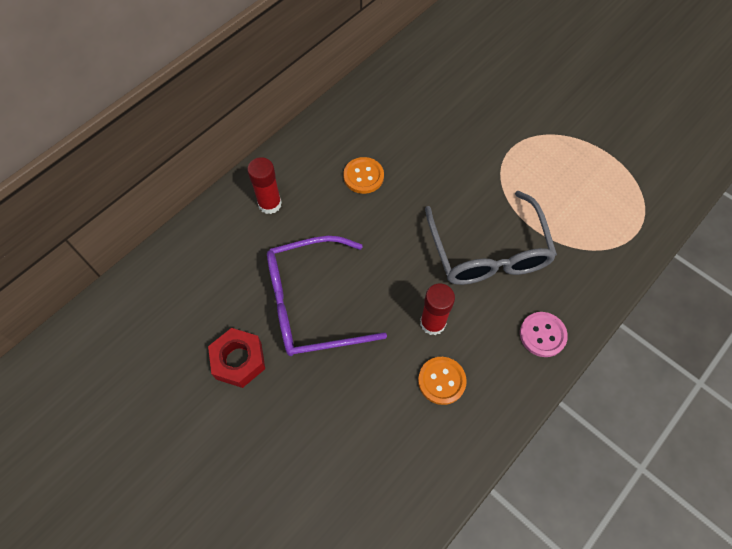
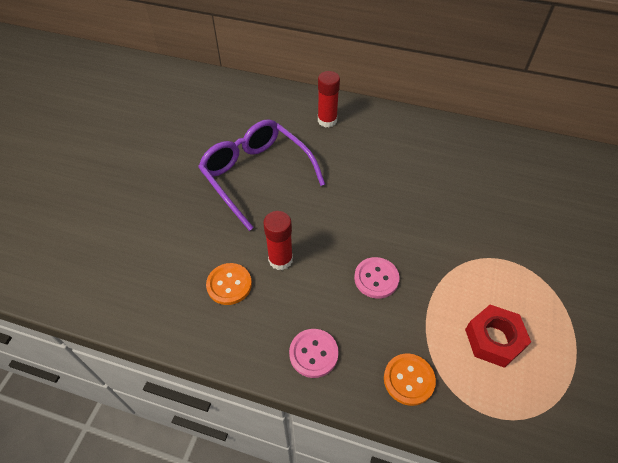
camera: 65 degrees right, 10 degrees down
(238, 360) = (191, 153): red nut -> red nut (493, 339)
(363, 176) = (391, 164): orange button -> orange button (409, 380)
(488, 252) = (376, 278): grey glasses -> pink button

